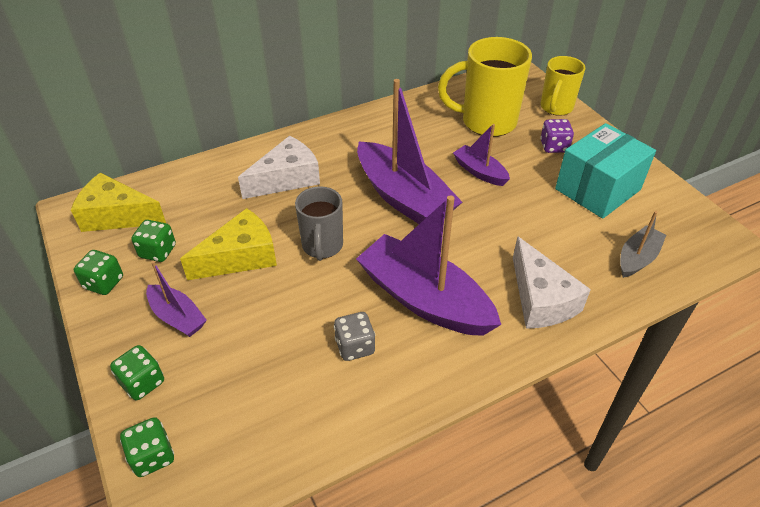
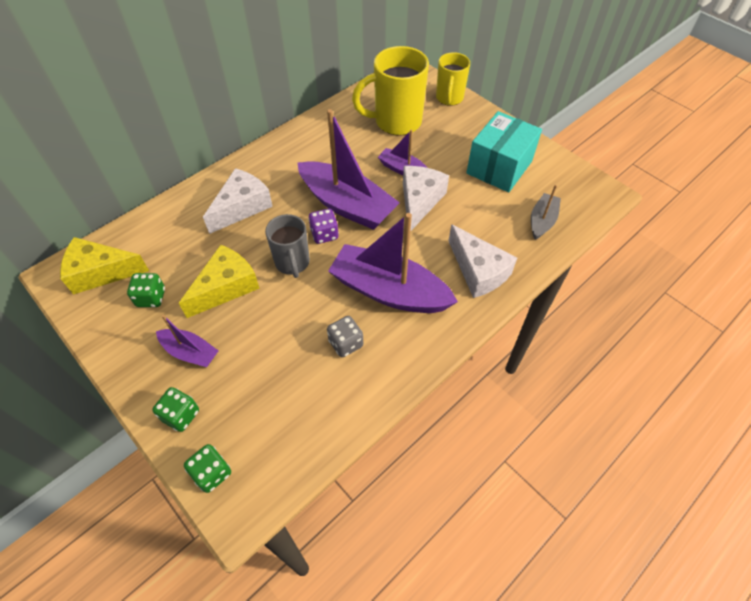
camera: 15 degrees left, 10 degrees up
(104, 283) = (113, 337): green dice -> none
(490, 209) = (419, 201): none -> white cheese
(554, 146) = (456, 135): purple dice -> purple dice (324, 234)

